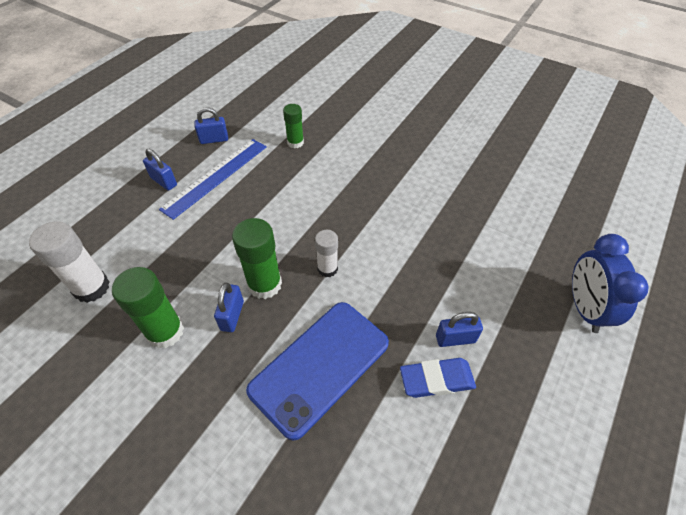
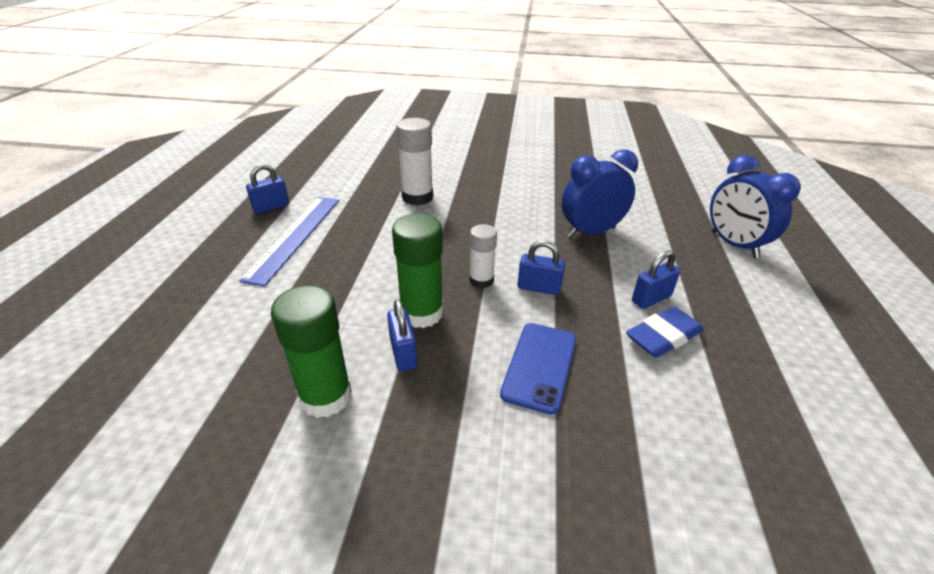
camera: 25 degrees left, 15 degrees down
(91, 287) = (186, 384): white glue stick -> white glue stick (417, 197)
(164, 181) = (229, 255): blue padlock -> blue padlock (539, 288)
(295, 142) = (369, 191): green glue stick -> none
(320, 366) = (540, 366): blue phone -> blue phone, size x0.62
(454, 248) = (591, 232): none -> blue clock

